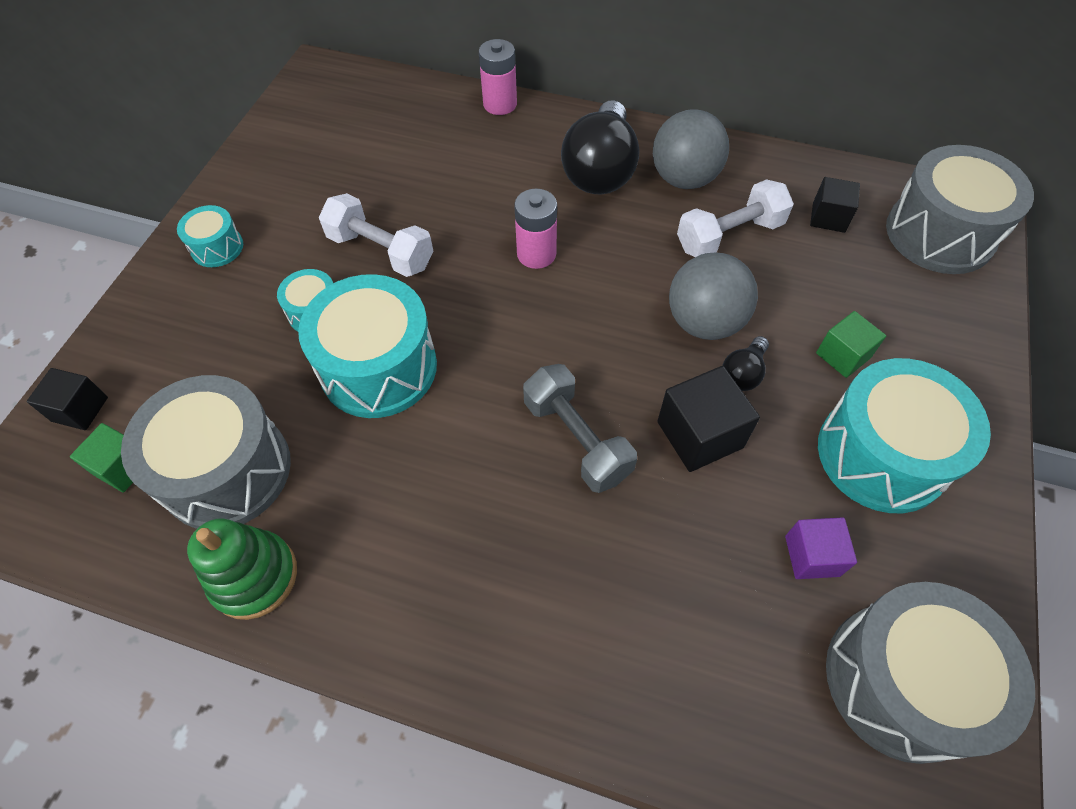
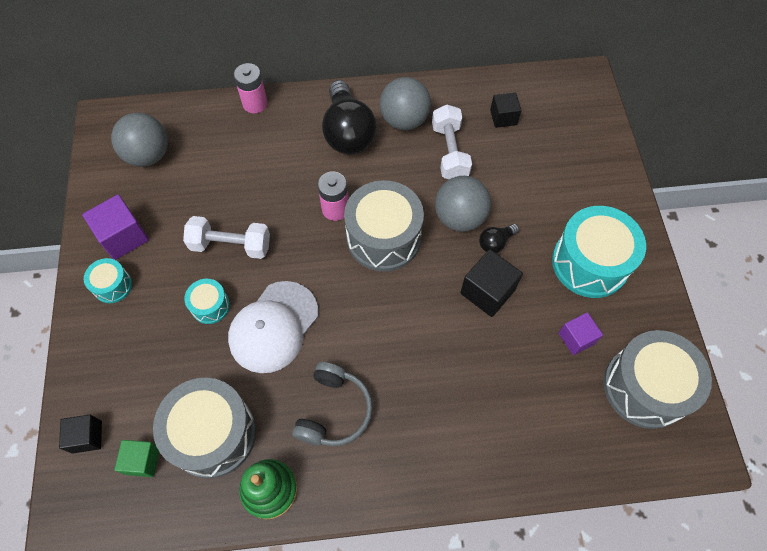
camera: 25 degrees left, 5 degrees up
(262, 198) = (123, 237): none -> purple cube
(343, 121) = (148, 155): none -> grey ball
(379, 367) = (273, 327): turquoise drum -> white cap
(398, 508) = (334, 410): none -> grey headphones
(576, 439) = (419, 324): grey dumbbell -> none
(729, 236) = (449, 152): white dumbbell -> white dumbbell turned 45 degrees counterclockwise
(743, 373) = (495, 243): black light bulb -> black light bulb turned 45 degrees clockwise
(843, 355) = (546, 209): green cube -> none
(939, 234) = (570, 106): grey drum -> grey drum (383, 238)

